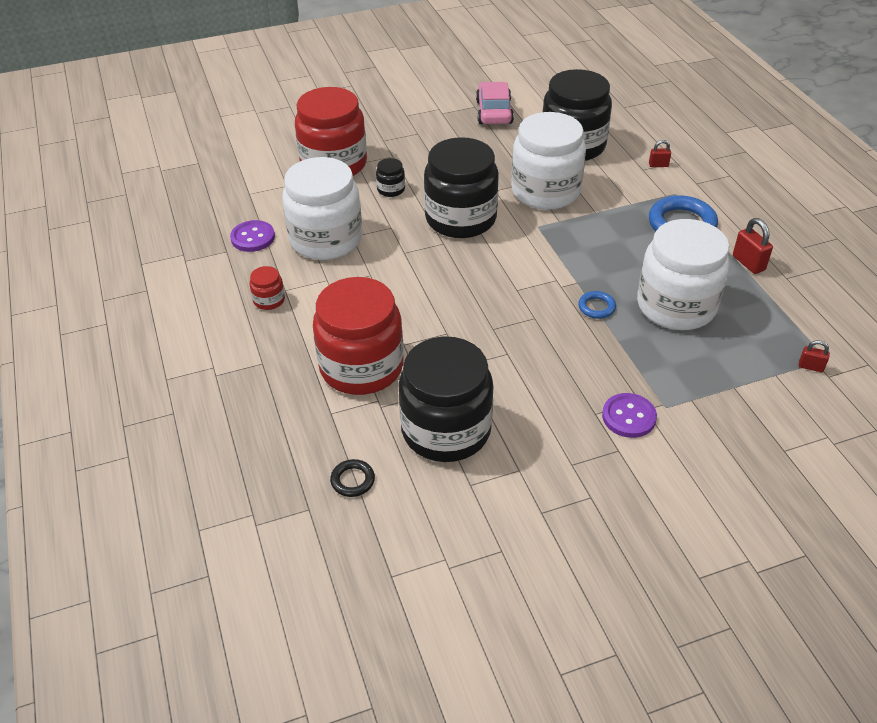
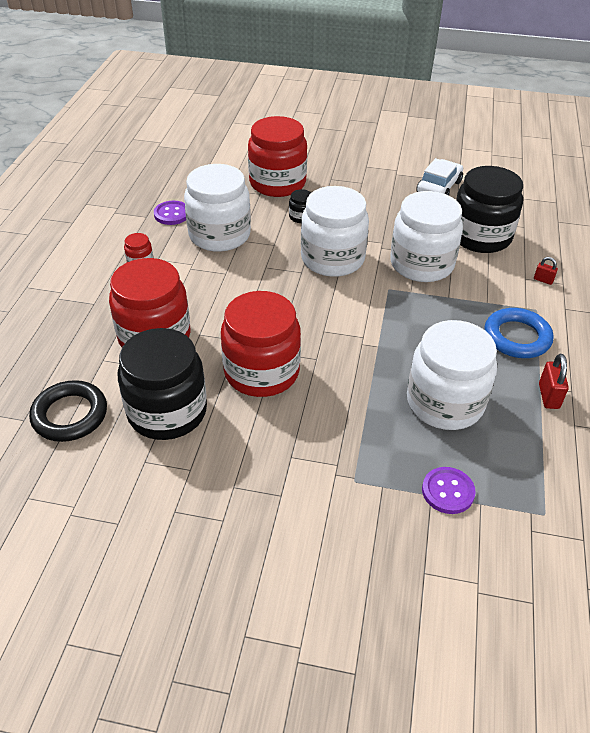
camera: 30 degrees right, 0 degrees up
(352, 480) = (70, 415): black ring -> black ring, size x1.99
(460, 218) = (332, 259): black jar -> white jar
(494, 112) = (439, 187): pink car -> white car
(497, 352) = (261, 372): none -> red jar
(596, 307) = (374, 373): blue ring -> none
(629, 417) = (315, 473): purple button -> purple button (448, 491)
(810, 367) = (521, 513): red padlock -> none

